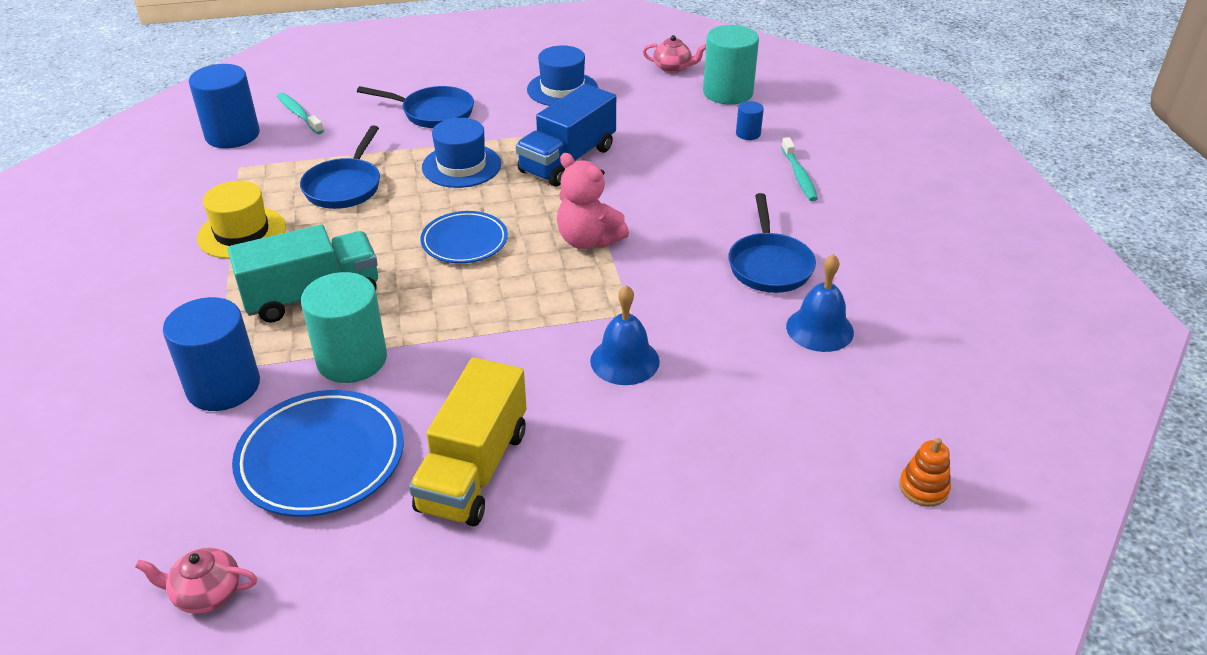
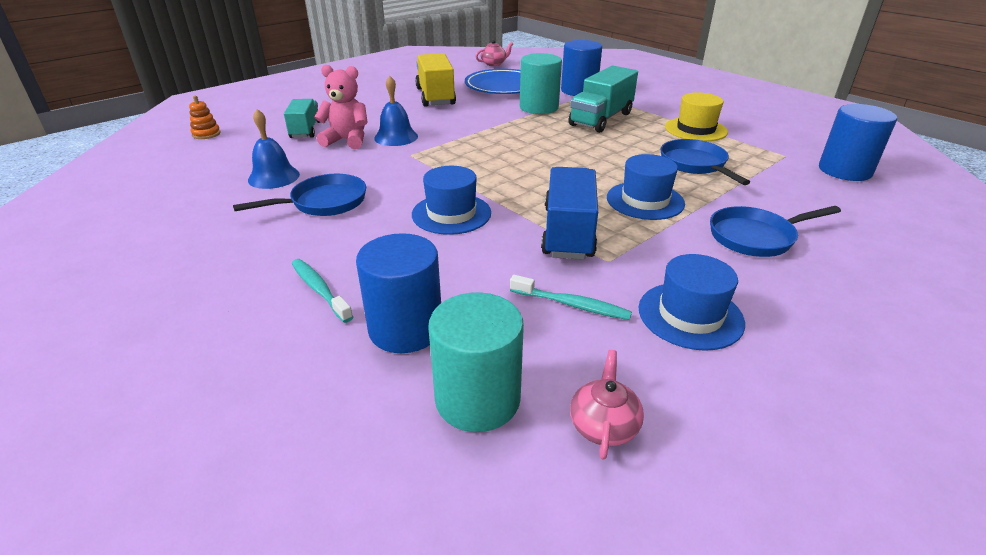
camera: 150 degrees right, 5 degrees down
(299, 114) = (847, 199): turquoise toothbrush -> turquoise toothbrush (572, 305)
(464, 242) = (560, 159): blue plate -> none
(588, 240) = (478, 181): pink teddy bear -> pink teddy bear (347, 140)
(649, 209) = (451, 214): none -> blue hat
(673, 68) = (603, 425): pink teapot -> pink teapot turned 120 degrees clockwise
(748, 134) = (405, 329): blue cylinder -> blue cylinder, size x2.14
(753, 435) = (305, 130): none -> turquoise truck
(769, 265) = (324, 202): blue pan -> blue pan turned 90 degrees clockwise

